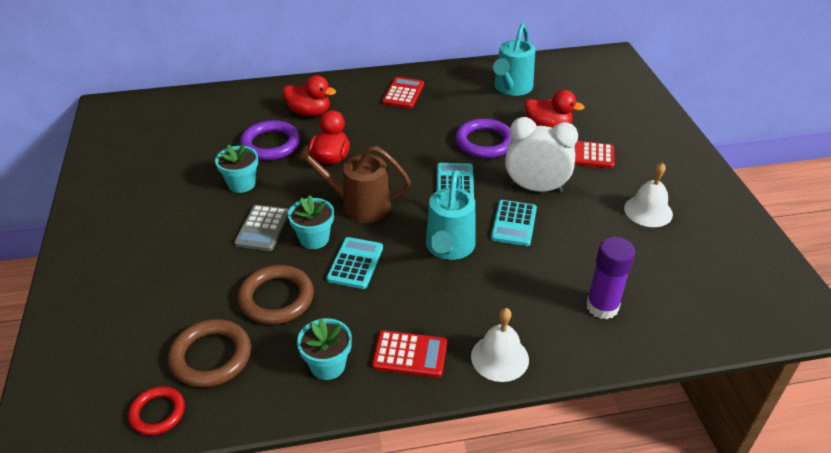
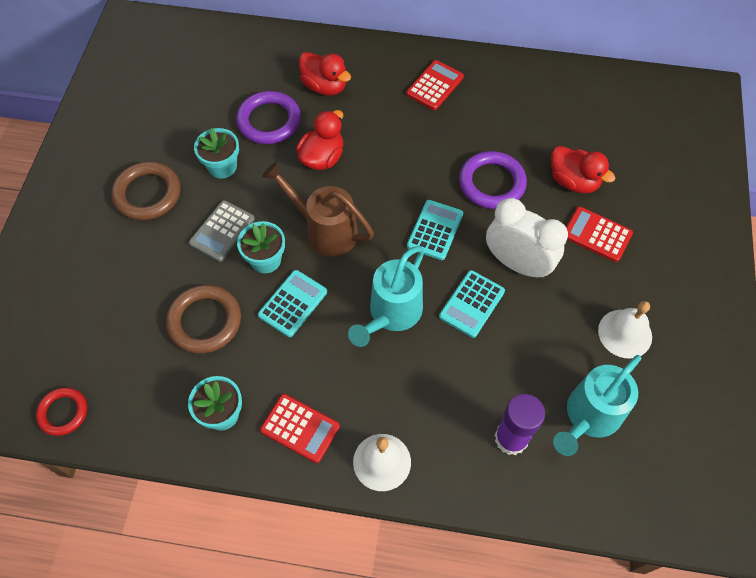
camera: 20 degrees right, 20 degrees up
(211, 356) = (125, 368): brown ring -> brown ring (147, 194)
(511, 88) = (559, 111): turquoise watering can -> turquoise watering can (589, 417)

